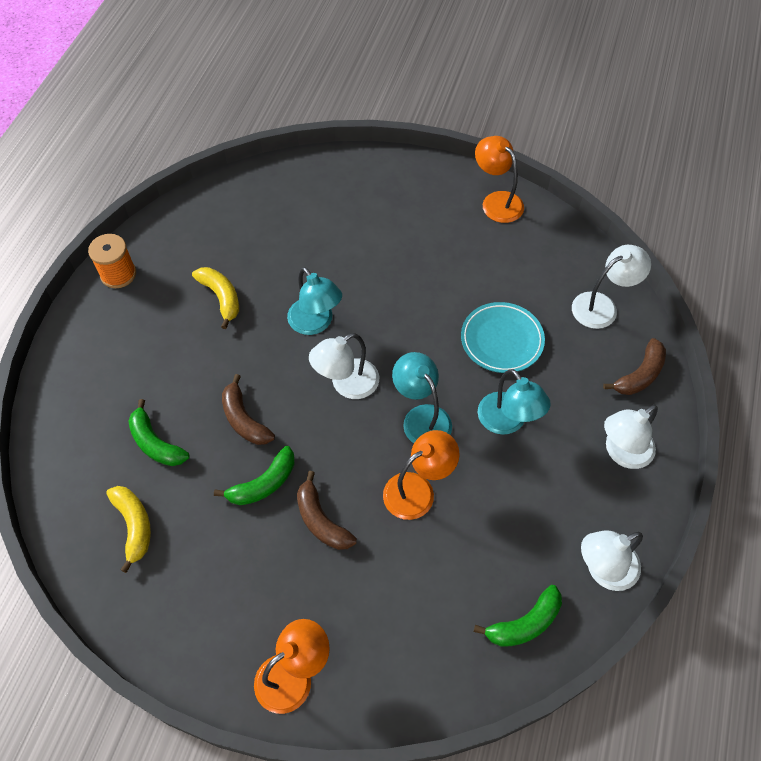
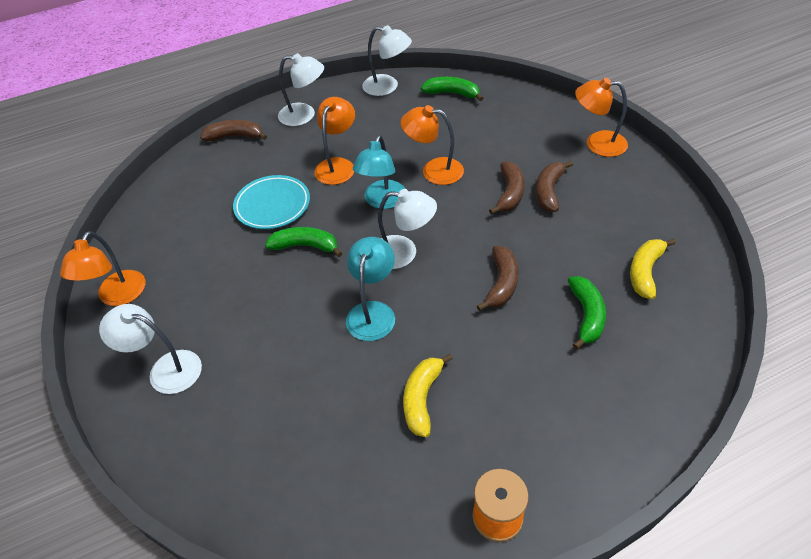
camera: 130 degrees left, 10 degrees down
(263, 484) = (527, 235): green banana -> green banana (305, 246)
(287, 555) = (549, 191): none -> brown banana
(507, 422) = (338, 165): turquoise lamp -> orange lamp
(602, 306) = (188, 179): white lamp -> white lamp (165, 369)

